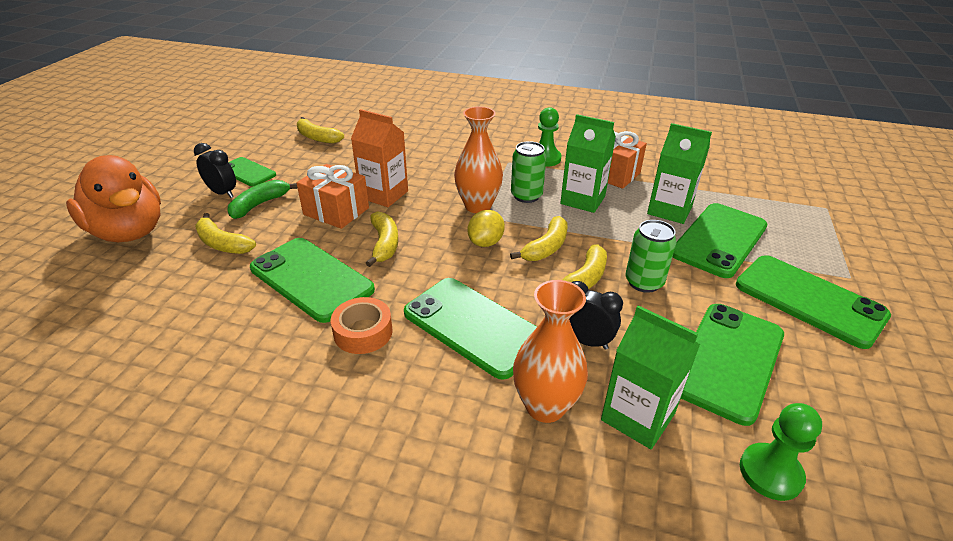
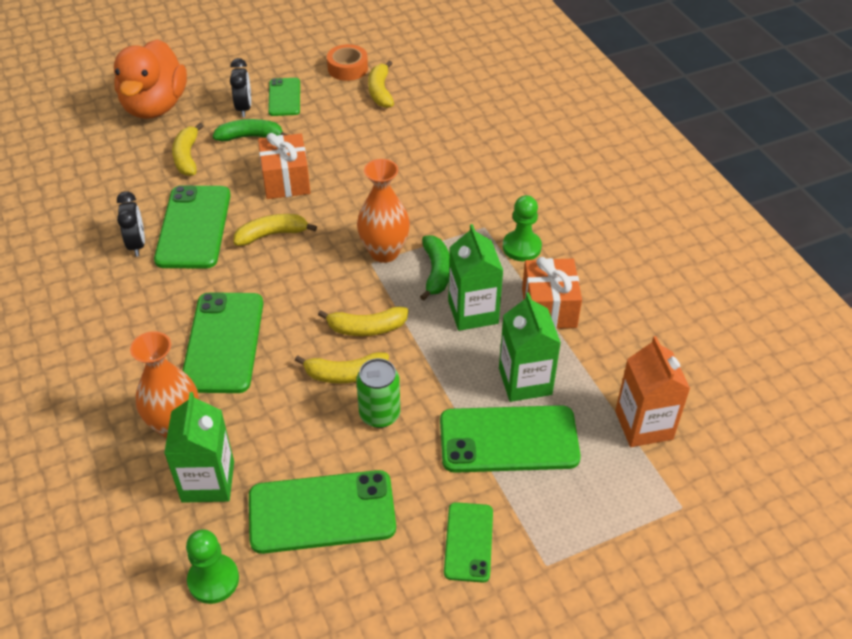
camera: 50 degrees right, 10 degrees up
(363, 332) = (164, 291): orange tape -> orange tape (347, 68)
(384, 195) = (338, 189): orange carton -> orange carton (643, 425)
(384, 244) = (272, 234): yellow banana -> yellow banana turned 150 degrees counterclockwise
(485, 242) = (335, 288): yellow lemon -> none
(526, 196) = (436, 272): green can -> green banana
(585, 341) = (265, 414): black clock -> black clock (137, 244)
(809, 300) = (468, 542): green phone -> green phone, size x0.58

